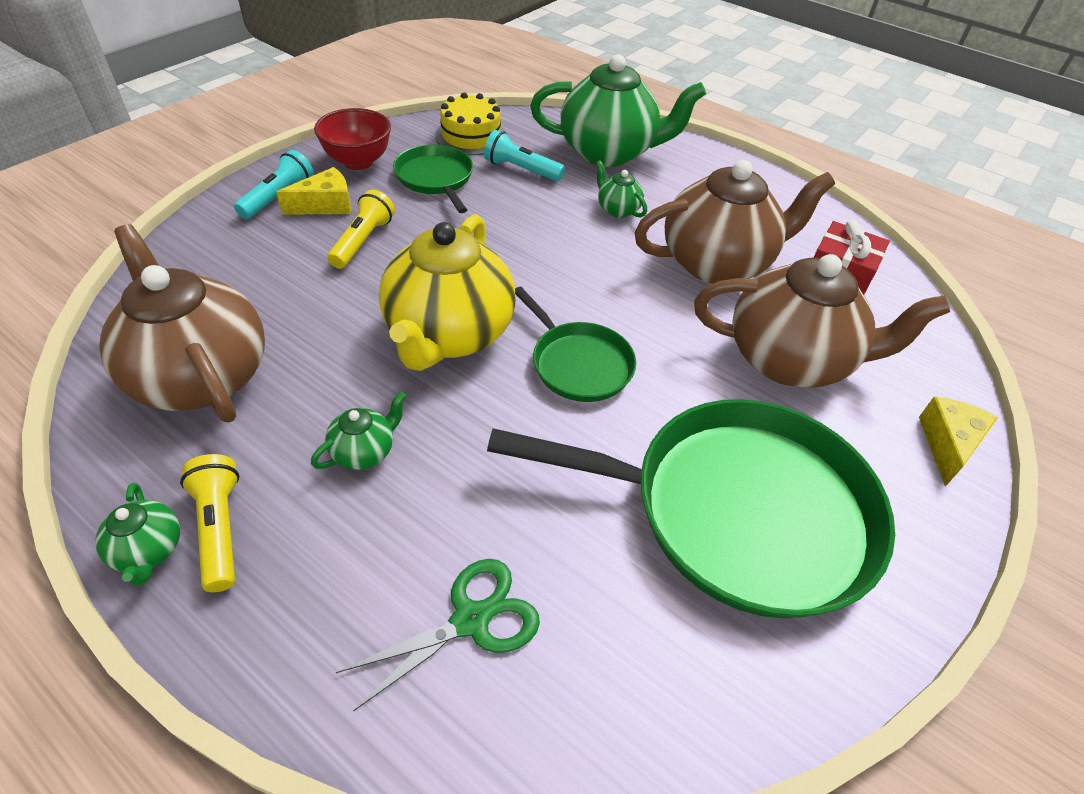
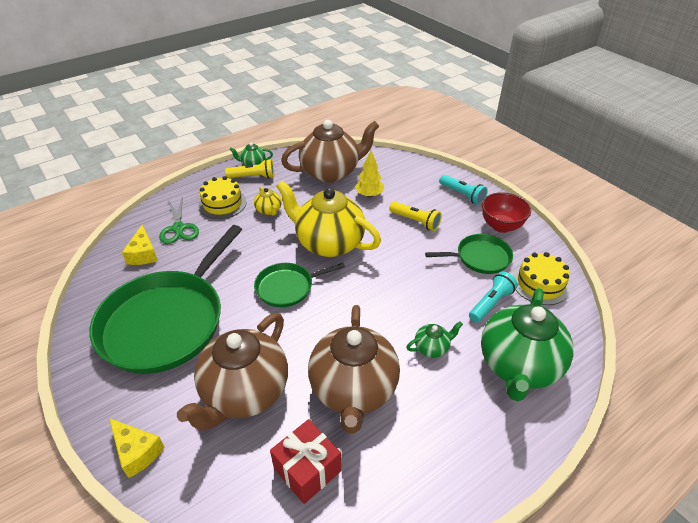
camera: 110 degrees right, 5 degrees down
(288, 304) = (369, 195): none -> yellow tree
(325, 205) = (453, 210): yellow cheese -> yellow cheese (143, 254)
(350, 557) = (222, 203): none -> yellow cake
(364, 451) = (269, 210): green teapot -> yellow teapot

